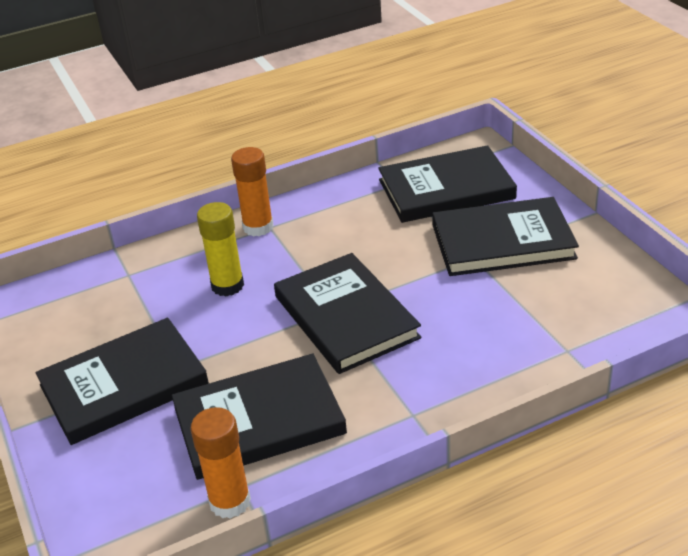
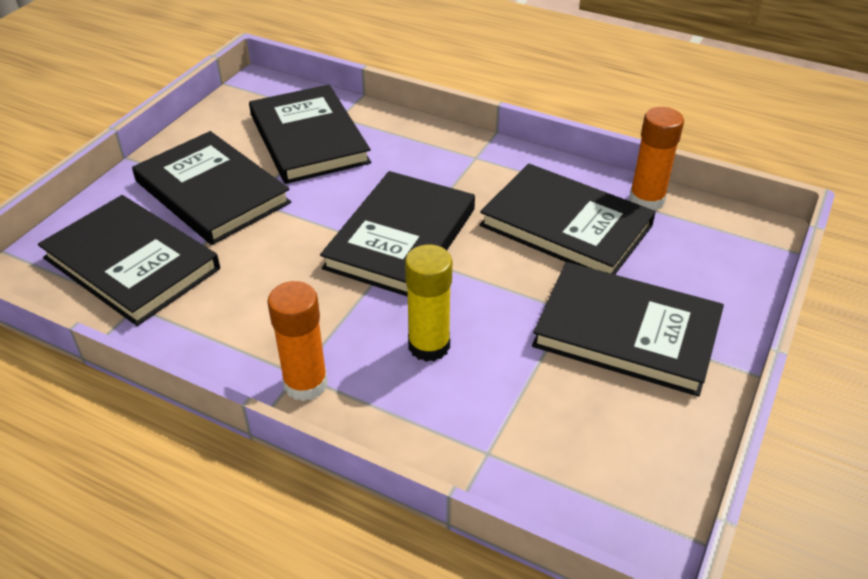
camera: 130 degrees left, 5 degrees up
(541, 317) = (309, 138): none -> black book

